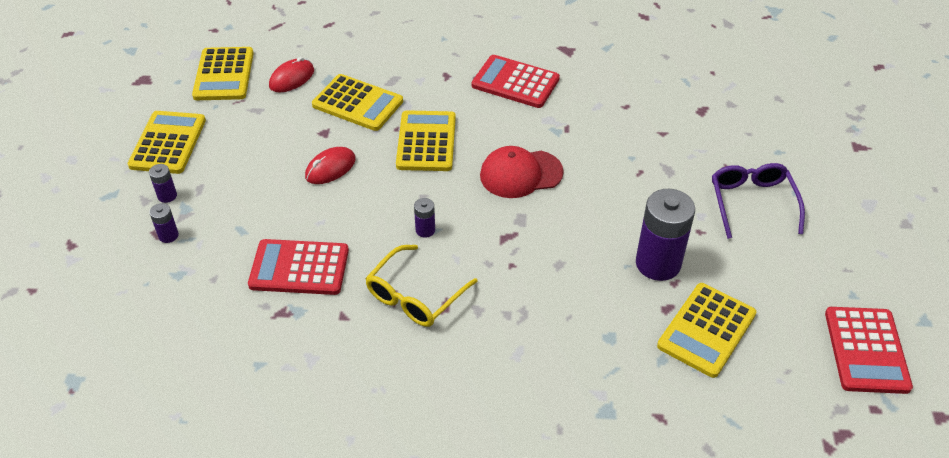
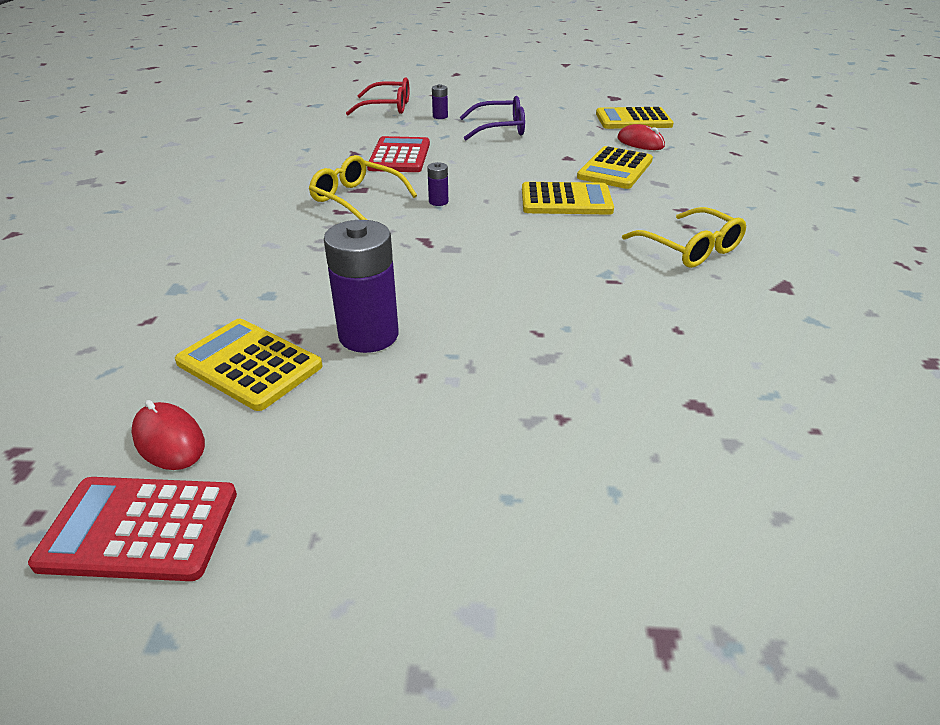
camera: 90 degrees right, 10 degrees down
(112, 293) = (387, 107): none -> red glasses
(167, 196) = (482, 113): purple battery -> none
(168, 143) = (541, 109): yellow calculator -> none
(330, 168) = (520, 162): red mouse -> red mouse (169, 440)
(515, 82) = (690, 248): red calculator -> yellow glasses
(520, 174) = (523, 249): red cap -> none
(752, 203) = (479, 437): purple glasses -> purple glasses (500, 129)

